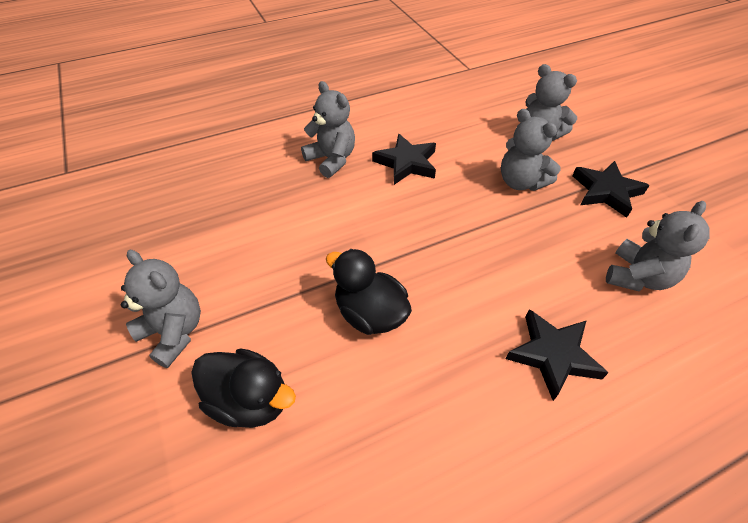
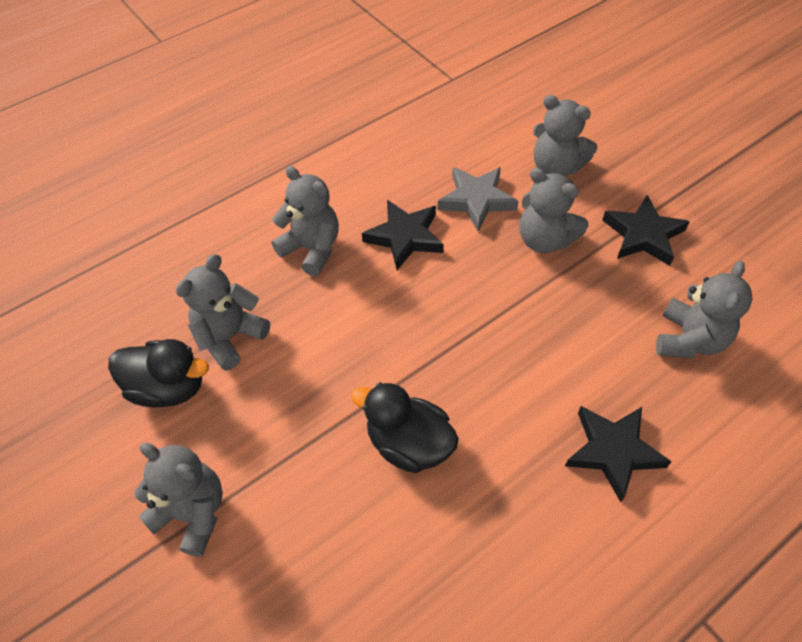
camera: 10 degrees left, 5 degrees up
(249, 209) = (230, 337): none -> grey teddy bear
(250, 400) = (304, 572): black duck -> black duck (168, 387)
(470, 147) = (476, 200): none -> grey star

